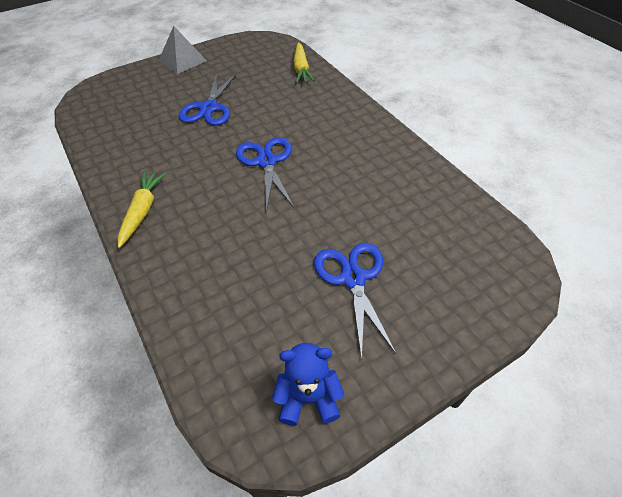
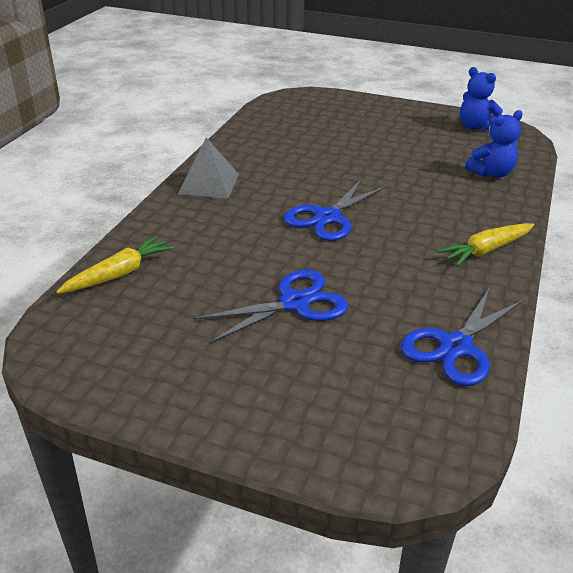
camera: 130 degrees left, 15 degrees down
(182, 60) = (206, 414): grey pyramid -> grey pyramid (208, 183)
(211, 310) = (491, 173): none -> blue teddy bear
(353, 278) = (384, 139): blue scissors -> blue scissors (455, 346)

